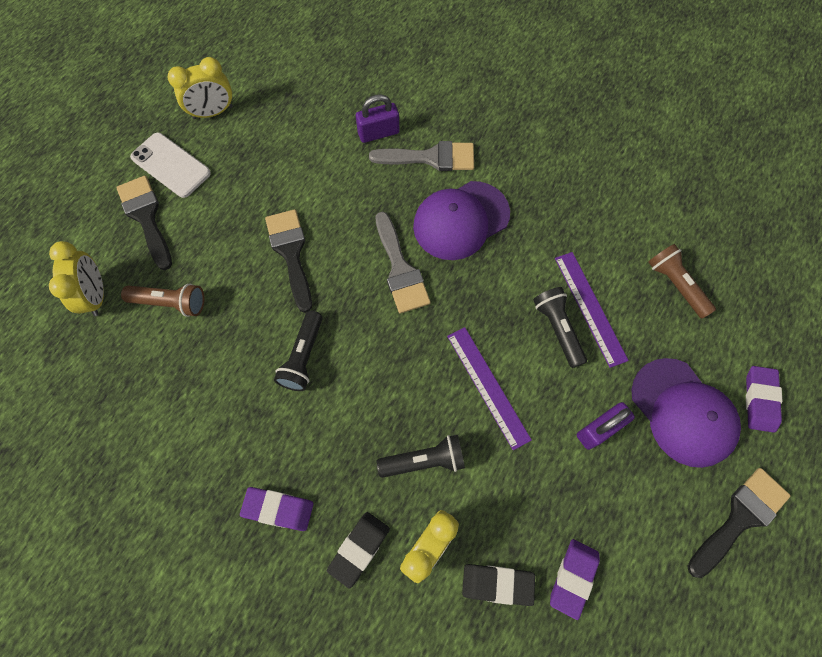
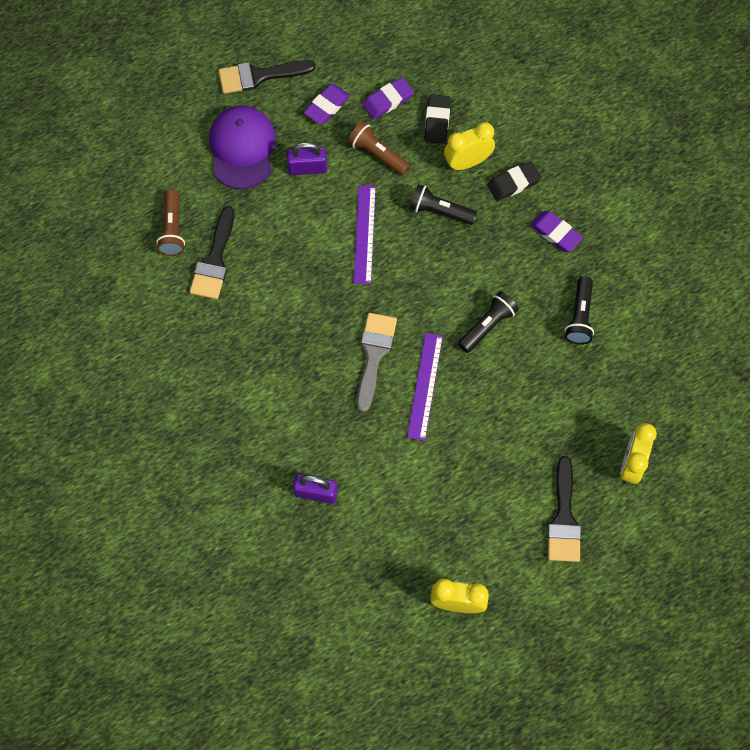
camera: 150 degrees left, 0 degrees up
(170, 303) = (572, 425): brown flashlight -> brown flashlight (377, 154)
(171, 165) = (521, 563): white phone -> none
(291, 253) = (455, 416): black brush -> black brush (214, 260)
(431, 158) = (285, 441): grey brush -> none
(461, 220) = (299, 369): purple cap -> none
(497, 584) = (437, 121): black eraser -> black eraser turned 60 degrees clockwise
(557, 329) = (285, 245): black flashlight -> black flashlight (580, 316)
(590, 308) = (249, 247): purple ruler -> purple ruler (425, 386)
(760, 400) = (184, 128): purple eraser -> purple eraser (327, 106)

